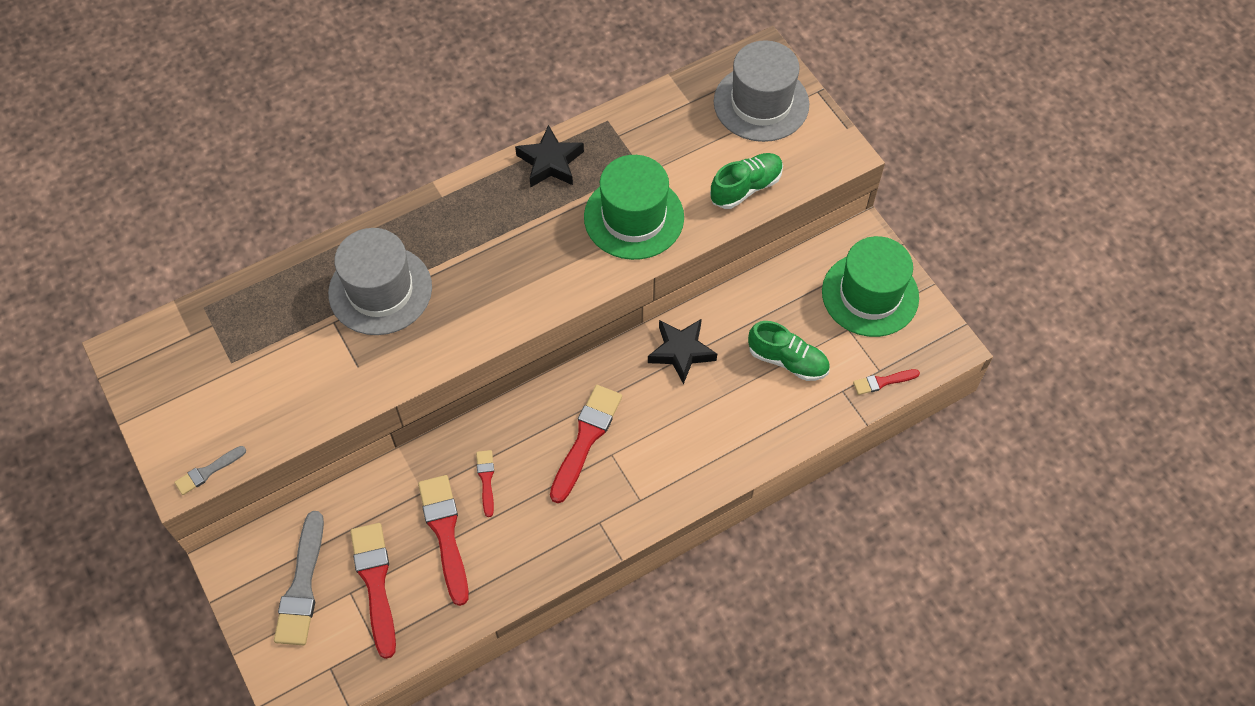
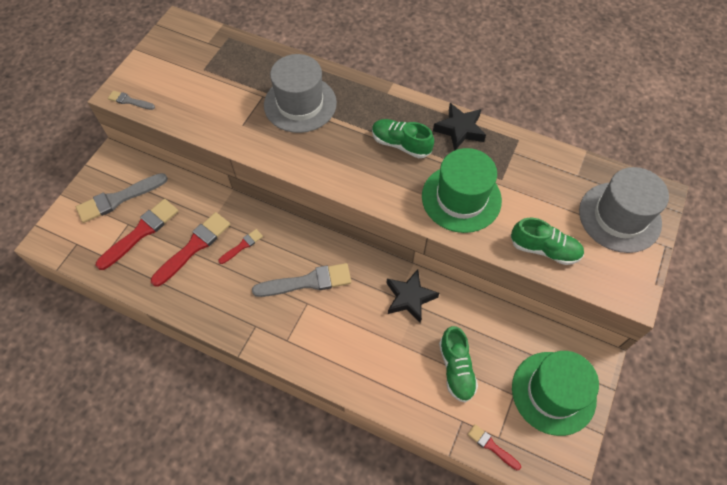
camera: 55 degrees right, 0 degrees up
(522, 227) = (401, 144): none -> green shoe
(586, 439) = (307, 282): red brush -> grey brush

